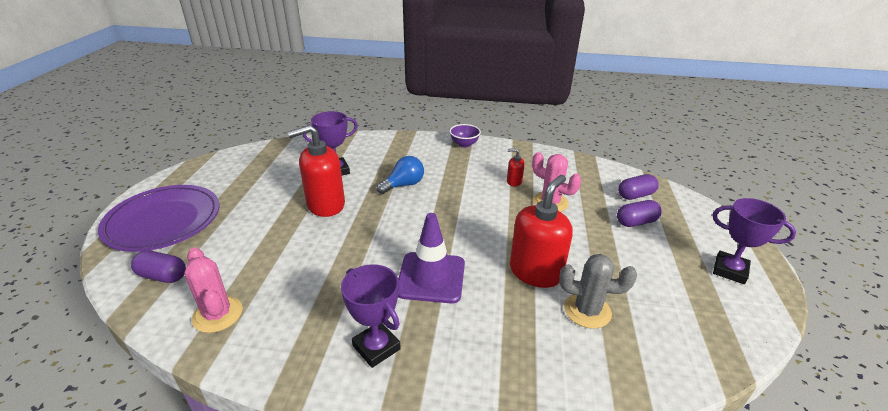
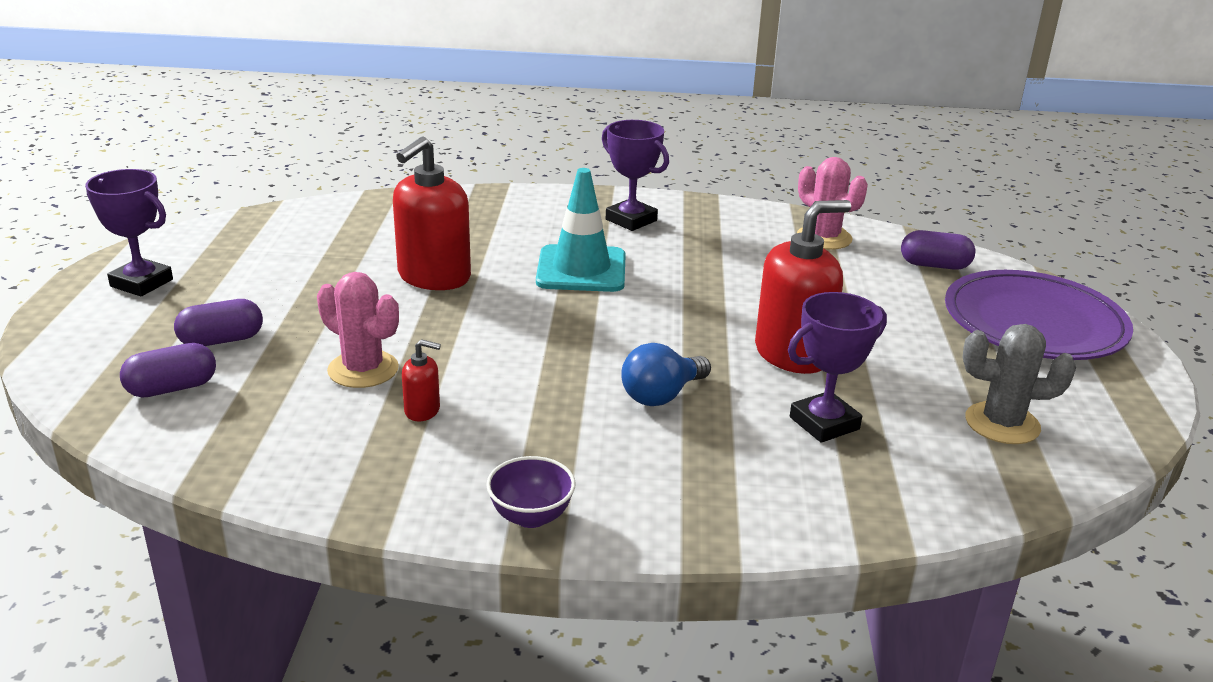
camera: 175 degrees right, 5 degrees down
(431, 277) = (581, 269): purple traffic cone -> turquoise traffic cone
(587, 311) = (383, 246): grey cactus -> grey cactus (1002, 424)

